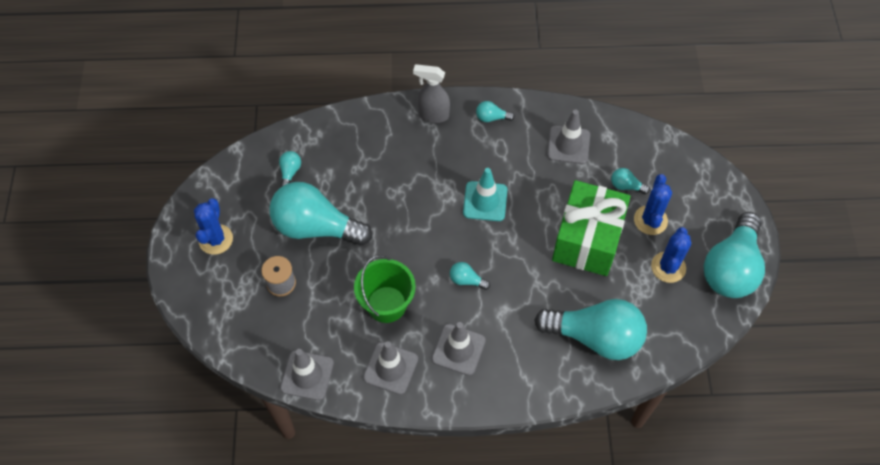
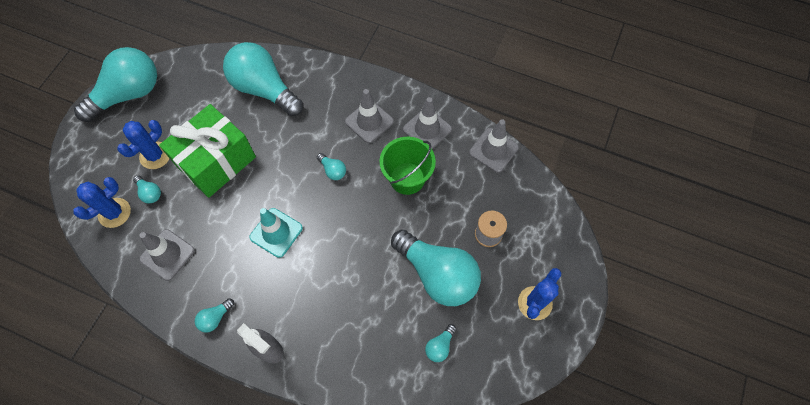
camera: 155 degrees left, 5 degrees up
(492, 118) = (215, 318): turquoise light bulb -> turquoise light bulb turned 105 degrees clockwise
(668, 267) = (173, 114): blue cactus -> blue cactus (114, 213)

